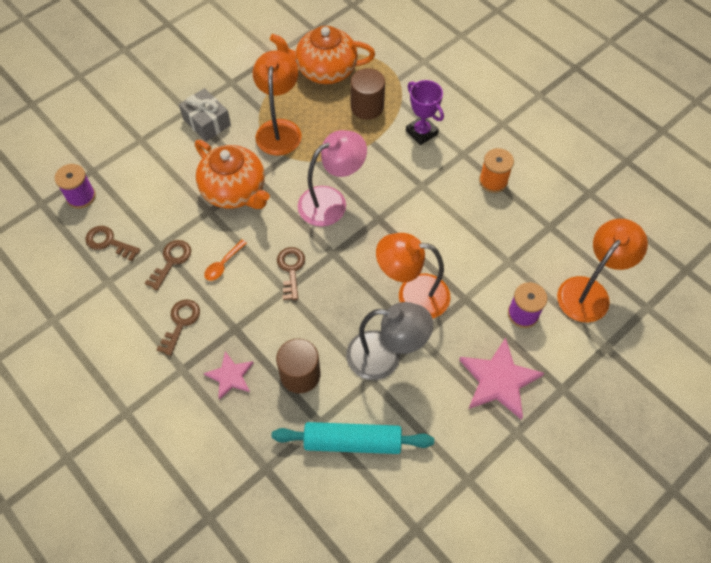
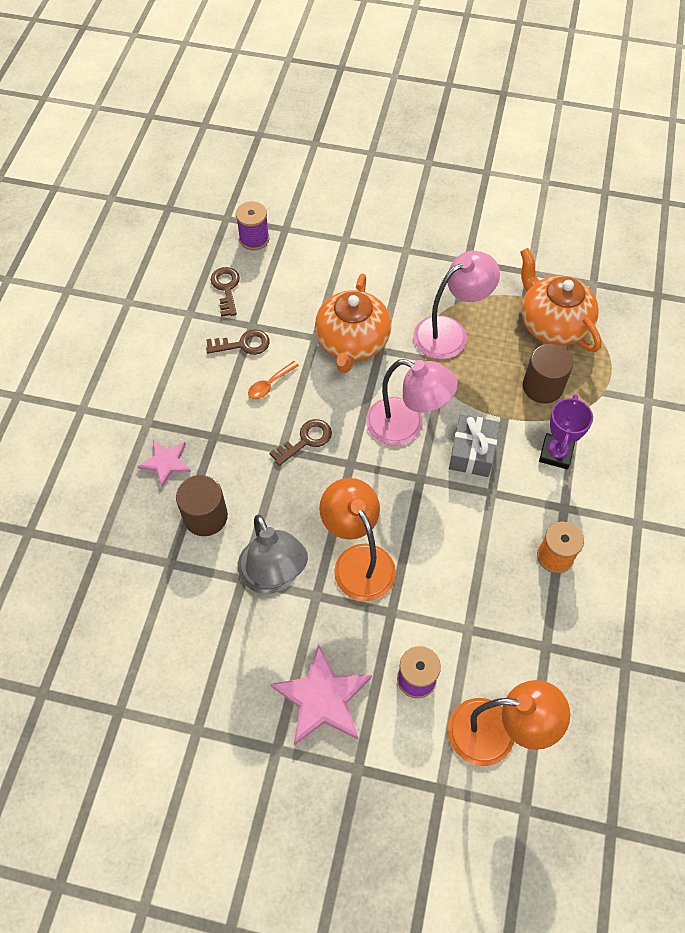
camera: 55 degrees right, 0 degrees up
(181, 322) = (190, 391): brown key -> none
(207, 122) = (406, 273): grey gift -> grey gift (472, 452)
(223, 264) = (270, 384): orange spoon -> orange spoon turned 45 degrees counterclockwise
(279, 129) = (450, 332): orange lamp -> pink lamp
(352, 442) = (169, 602): turquoise rolling pin -> none

